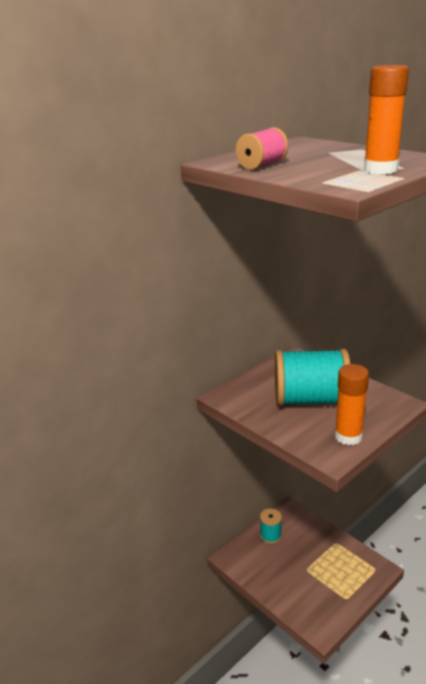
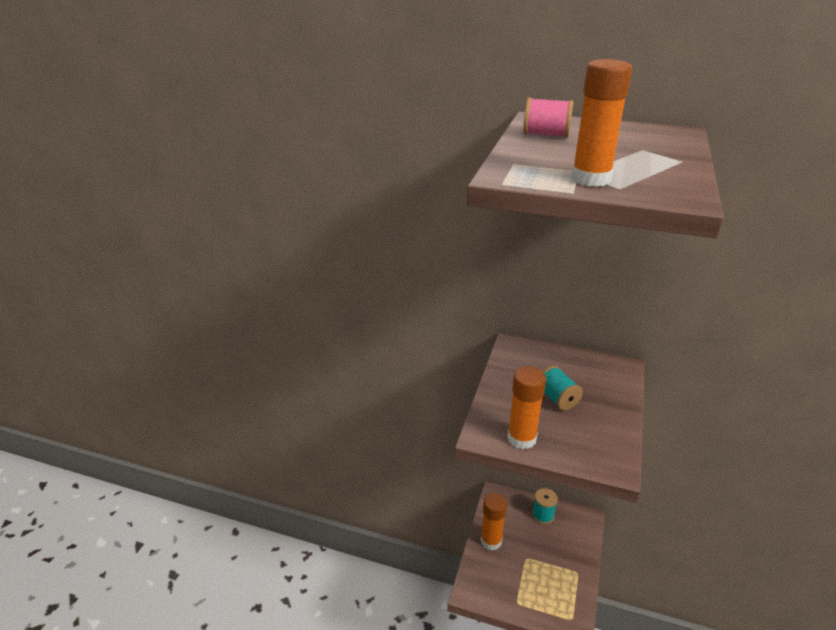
camera: 60 degrees right, 5 degrees up
(276, 586) = (491, 541): none -> orange glue stick
(310, 400) = (557, 398): turquoise spool -> turquoise spool, size x0.49

